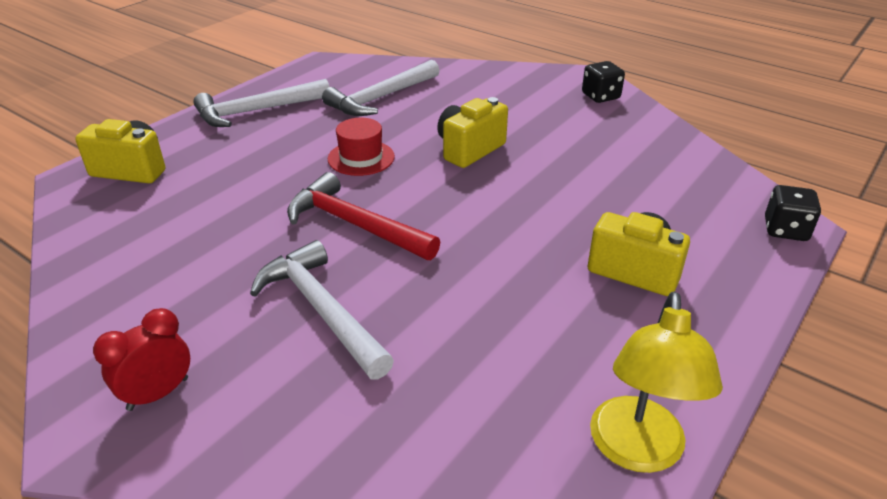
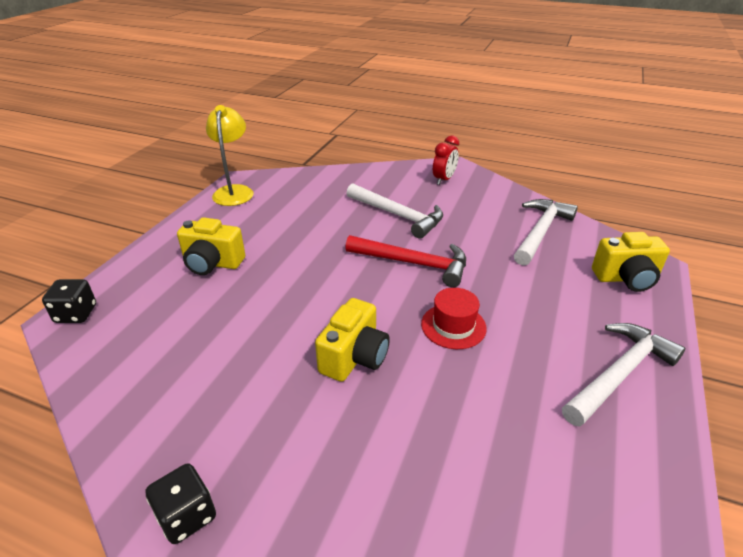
camera: 165 degrees right, 0 degrees up
(381, 98) = (502, 435): white hammer -> white hammer (540, 232)

